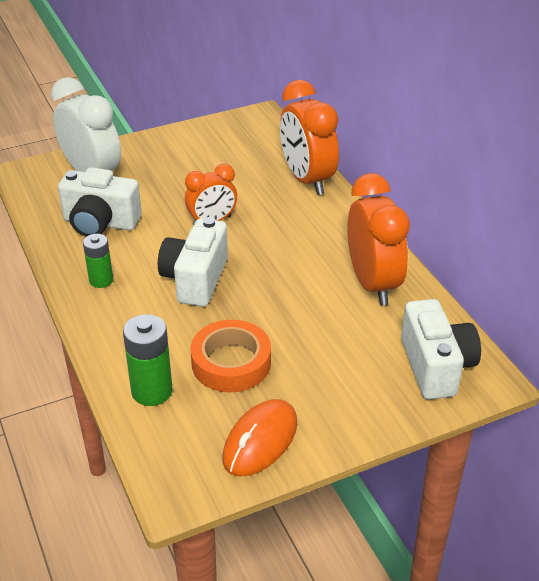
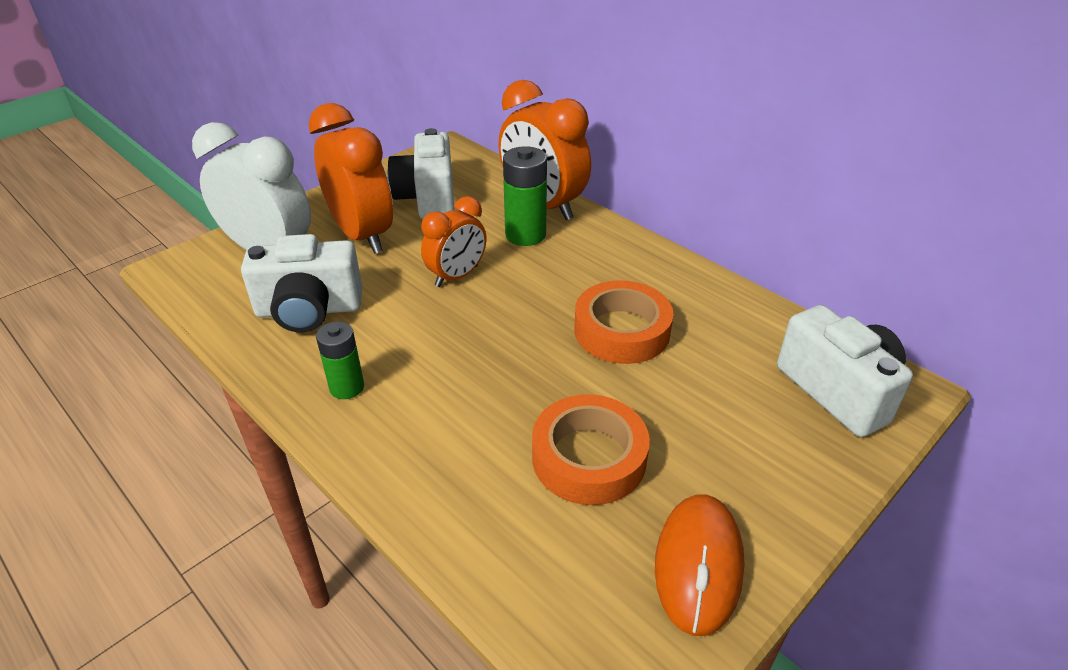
camera: 20 degrees left, 0 degrees up
(152, 391) = (502, 534): green battery -> green battery (525, 235)
(195, 279) = (476, 354): white camera -> white camera (428, 198)
(306, 287) = (622, 330): none -> orange tape
(373, 283) = (696, 307): orange clock -> orange clock (362, 235)

